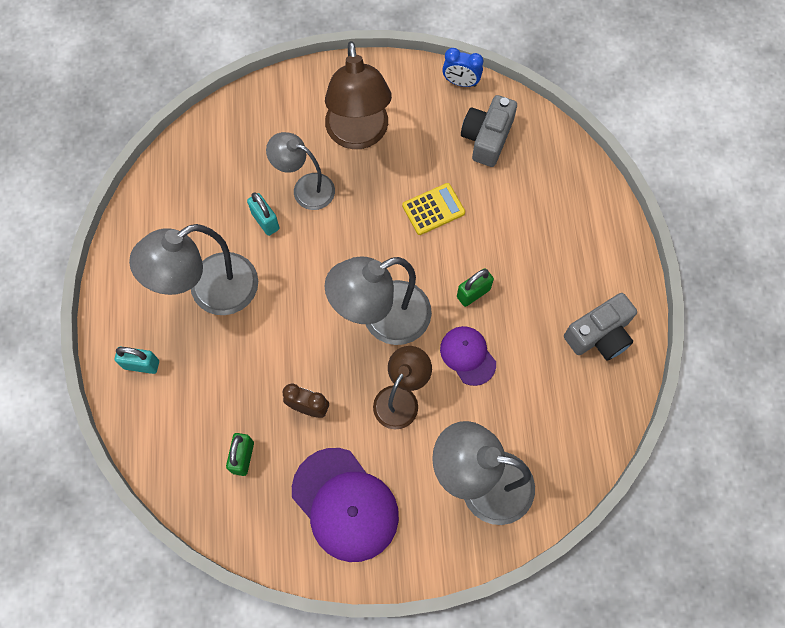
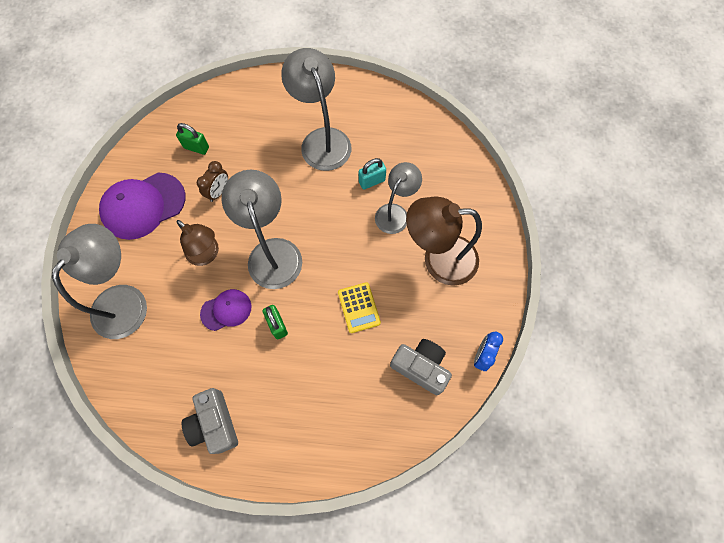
camera: 100 degrees right, 0 degrees up
(141, 364) = (278, 95): turquoise padlock -> none

